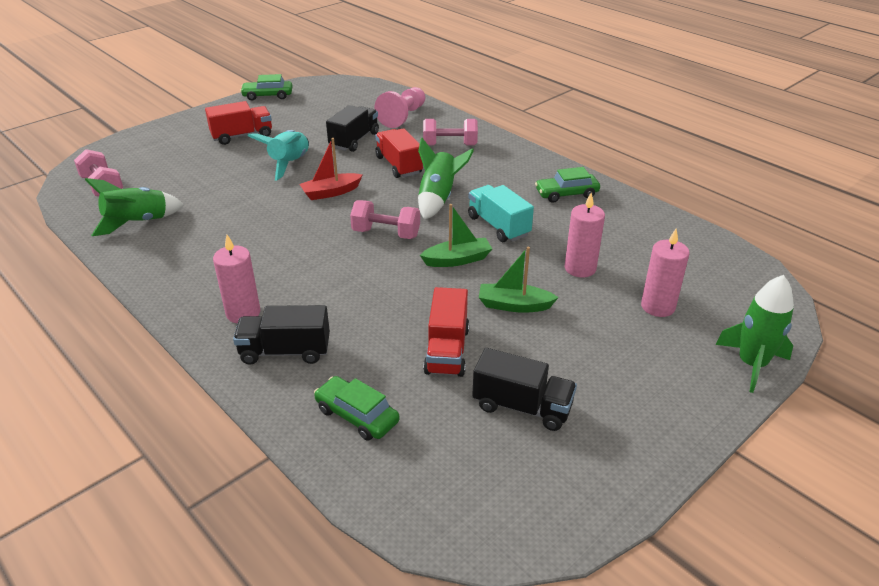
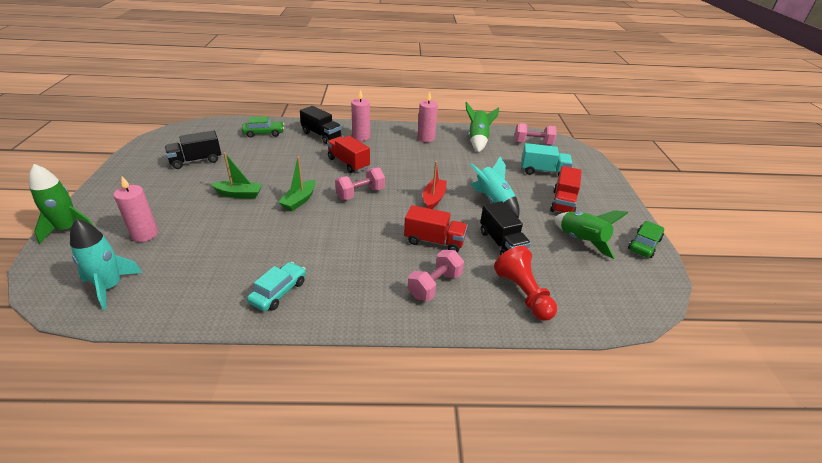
camera: 130 degrees right, 0 degrees up
(285, 351) = (321, 135): black truck -> black truck turned 90 degrees clockwise
(403, 117) = (523, 294): pink pawn -> red pawn
(438, 199) = (366, 231): green rocket -> green rocket (581, 241)
(447, 350) = (253, 163): red truck -> red truck (348, 163)
(498, 226) = (300, 233): turquoise truck -> turquoise truck (543, 171)
(514, 305) = (239, 194): green boat -> green boat turned 45 degrees clockwise
(566, 194) = (279, 292): green car -> turquoise car
(580, 268) = (216, 233): pink candle -> pink candle (426, 138)
(710, 265) = (110, 287): none -> turquoise rocket

